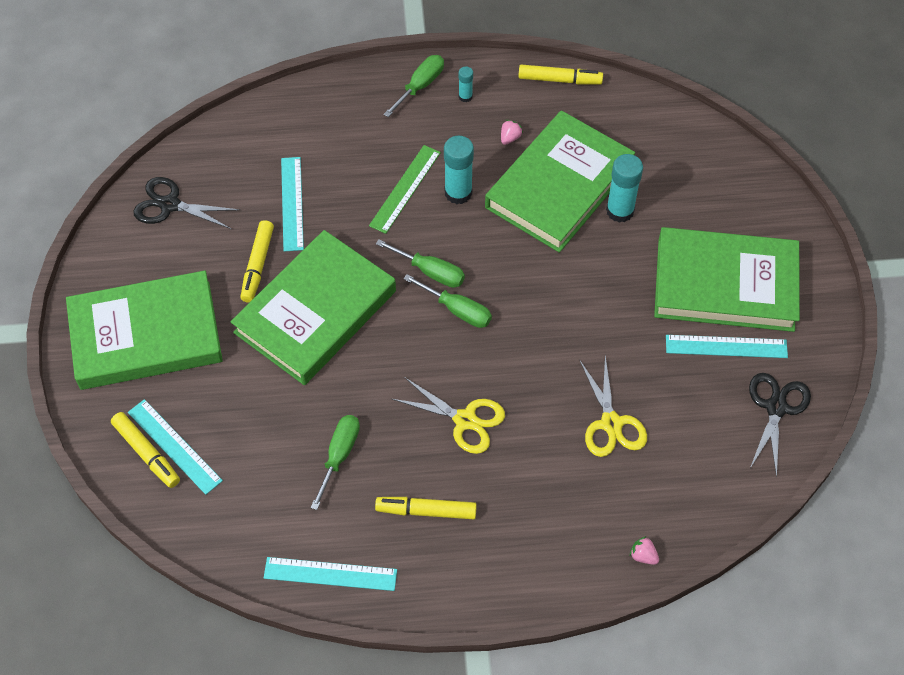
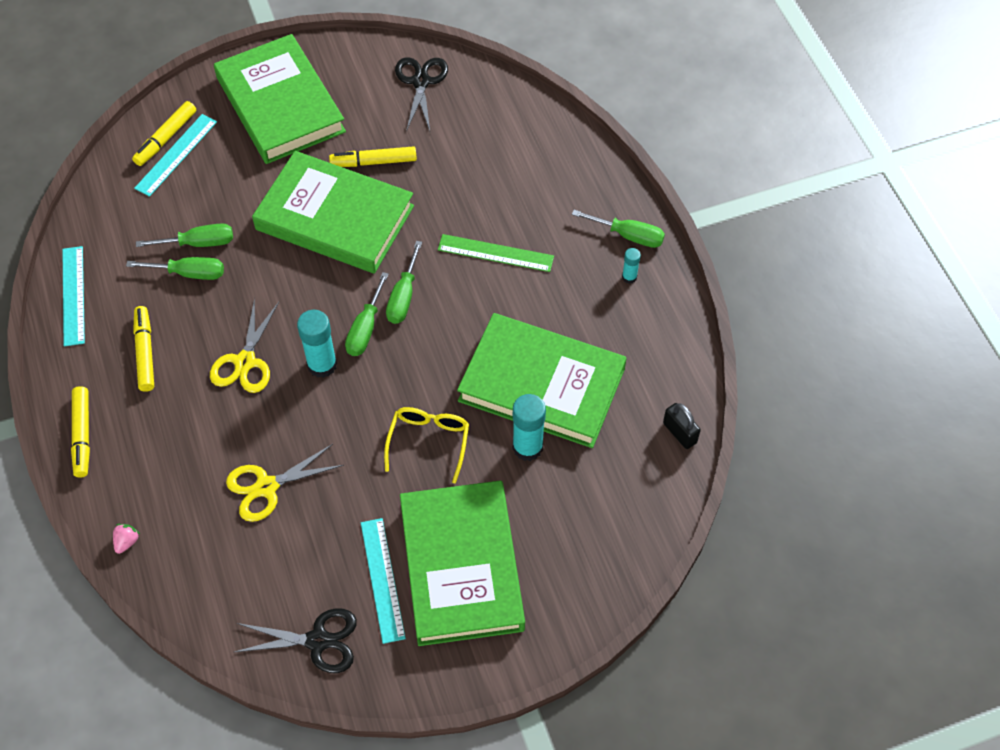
camera: 75 degrees right, 0 degrees up
(292, 203) = (450, 169): turquoise ruler -> none
(303, 441) = (199, 243): none -> green screwdriver
(458, 193) = (504, 298): turquoise glue stick -> turquoise glue stick (322, 365)
(510, 138) = (589, 328): pink strawberry -> none
(559, 80) = (684, 357): yellow marker -> yellow marker (82, 435)
(596, 284) = (428, 442): none -> yellow glasses
(633, 102) = (679, 433): none -> black padlock

